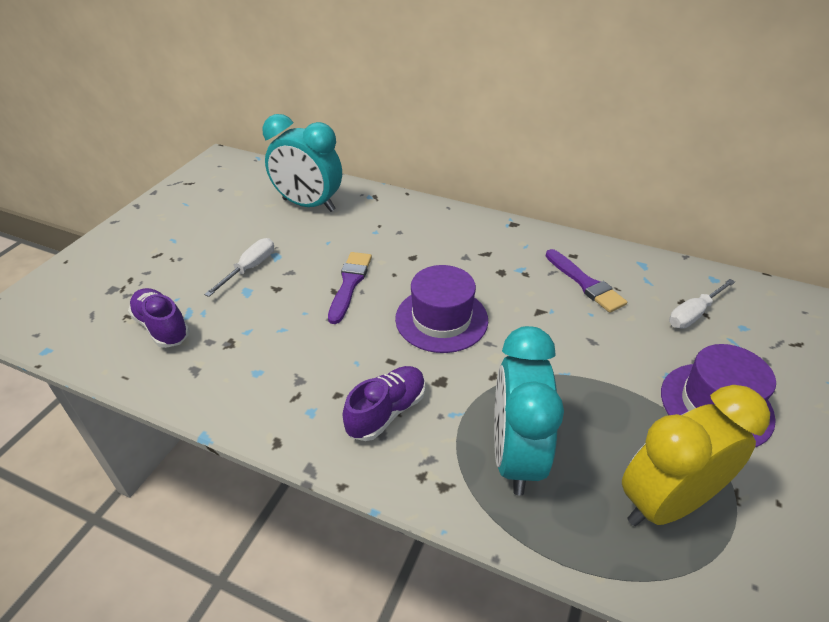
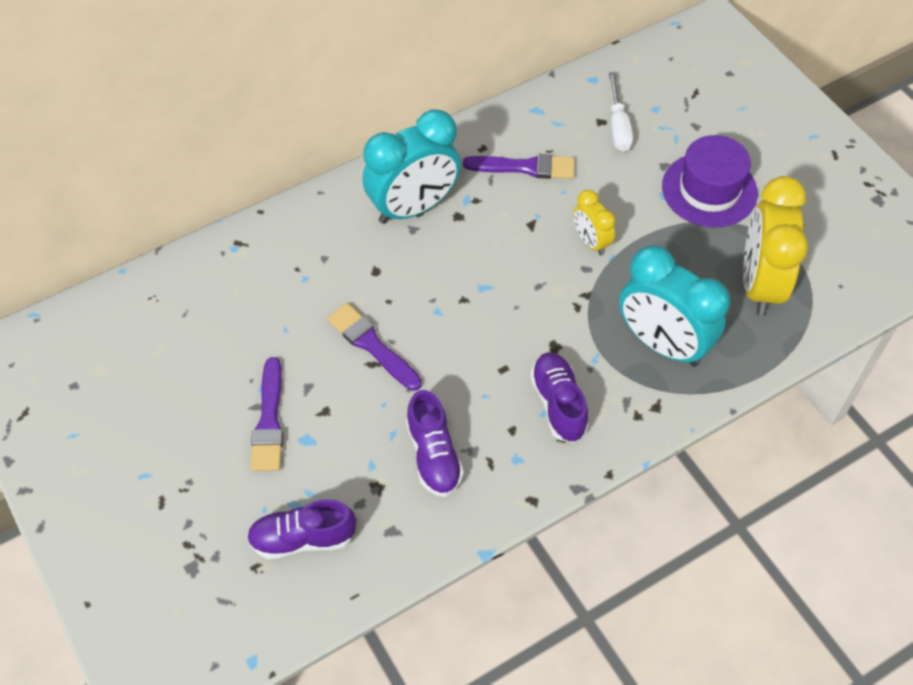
camera: 55 degrees left, 15 degrees up
(249, 268) = (269, 421): white screwdriver -> purple brush
(278, 360) = (433, 455): none -> purple shoe
(308, 205) = (197, 312): turquoise clock -> turquoise clock (413, 207)
(441, 319) = (482, 301): purple hat -> none
(564, 353) = (591, 242): none -> yellow clock

